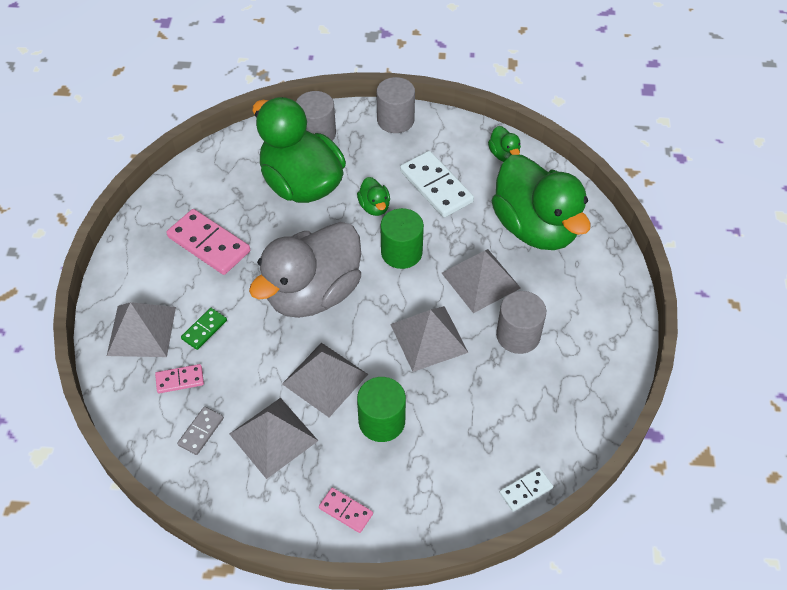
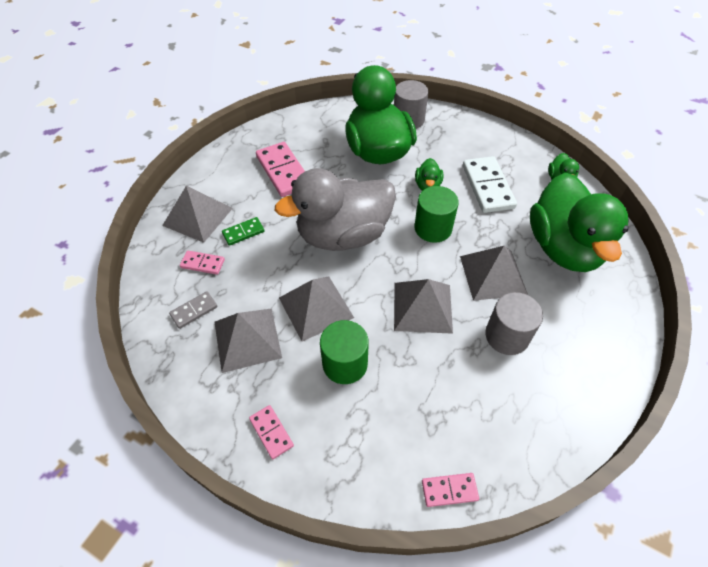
camera: 25 degrees right, 0 degrees up
(395, 120) = (477, 128): grey cylinder -> none
(526, 490) = (449, 490): white domino -> pink domino

